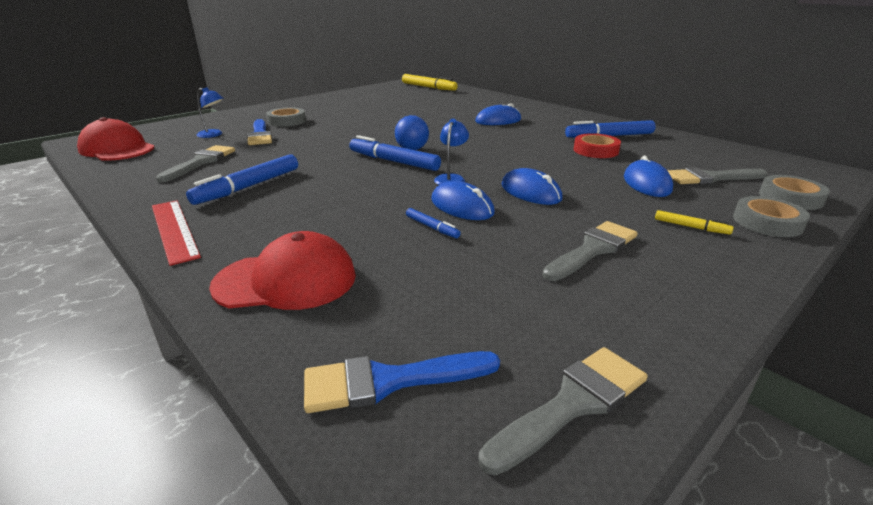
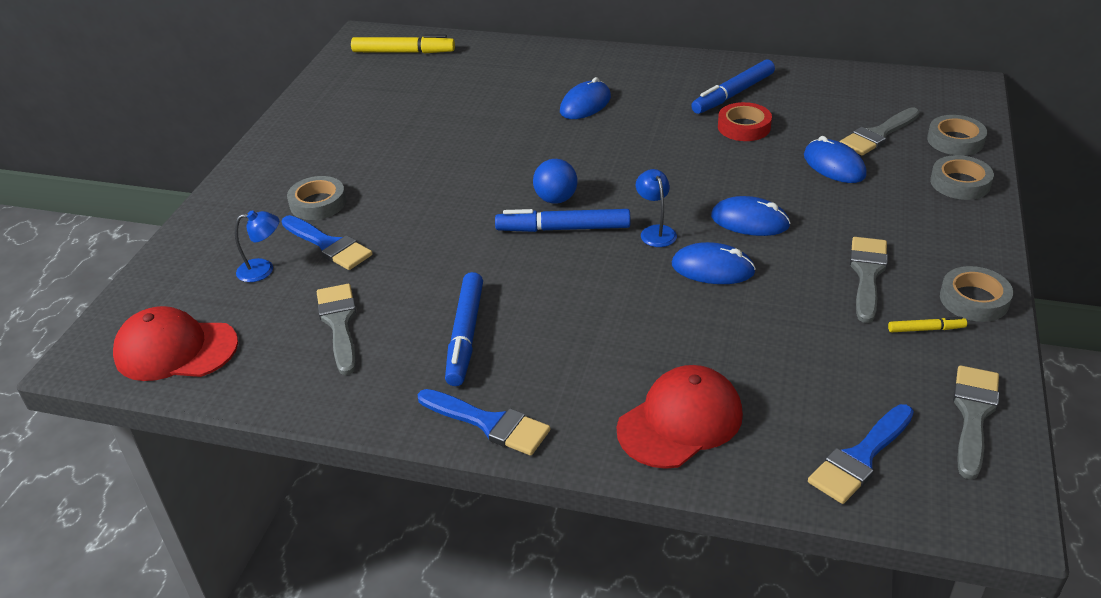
camera: 30 degrees left, 10 degrees up
(174, 230) = (488, 423): red ruler -> blue brush
(432, 227) = (719, 307): blue marker -> none
(691, 227) = (913, 213): yellow marker -> yellow marker (926, 329)
(692, 304) = (974, 299): none -> grey tape

